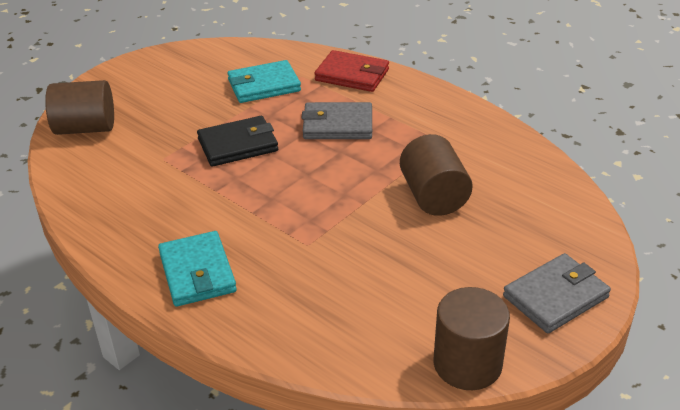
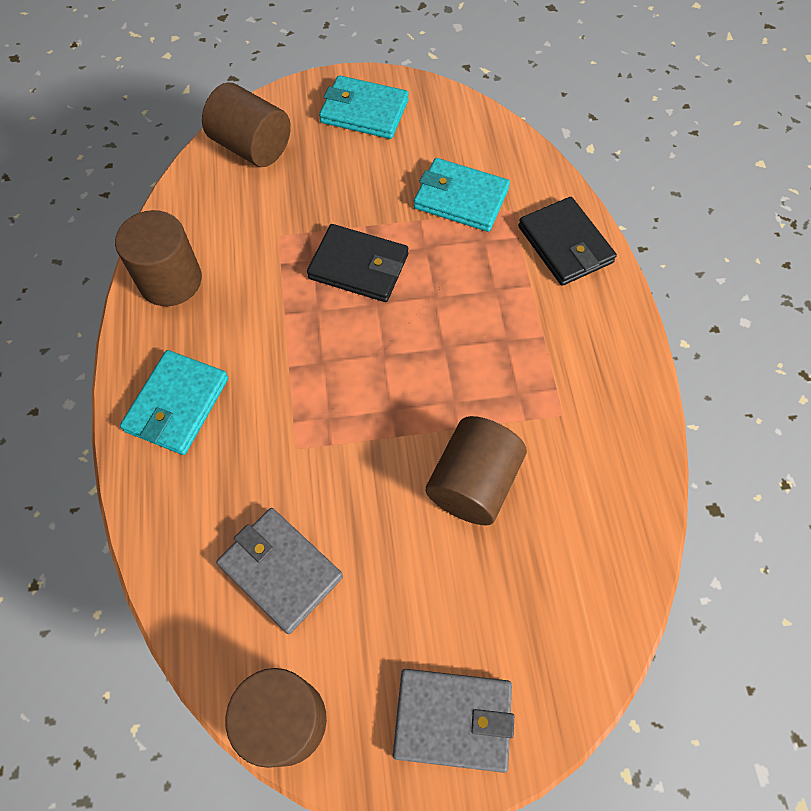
camera: 40 degrees right, 25 degrees up
(109, 218) = (170, 280): none -> brown cylinder
(147, 77) = (364, 111): none -> turquoise wallet
(338, 125) = (478, 308): grey wallet -> grey wallet (281, 571)
(352, 75) = (565, 244): red wallet -> black wallet

